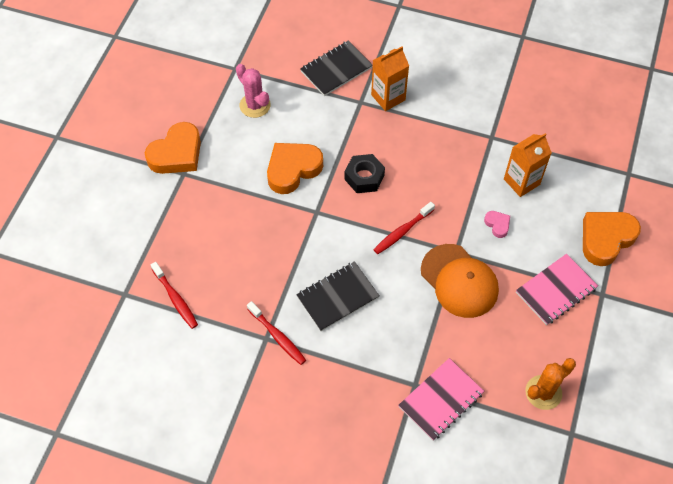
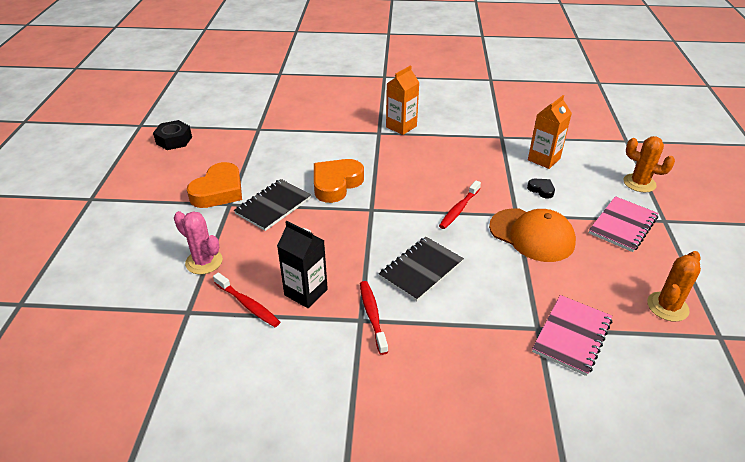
camera: 15 degrees left, 20 degrees down
(228, 297) = (306, 292): none -> black carton
(255, 105) = (284, 148): pink cactus -> pink cactus (204, 262)
(277, 336) = (372, 315): red toothbrush -> red toothbrush turned 135 degrees counterclockwise
(336, 70) = (349, 117): black notebook -> black notebook (273, 206)
(364, 177) = (405, 178): black nut -> black nut (174, 140)
(497, 225) = (541, 190): pink heart -> black heart
(606, 239) = (639, 183): orange heart -> orange cactus

